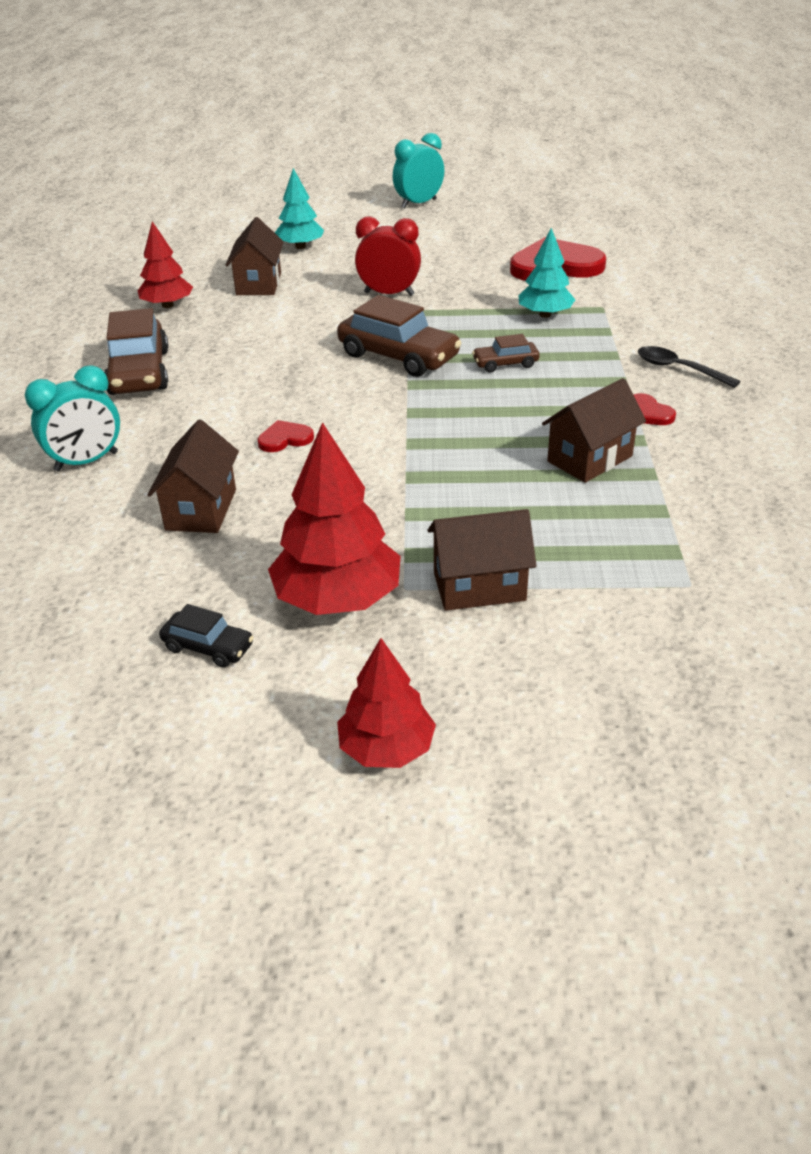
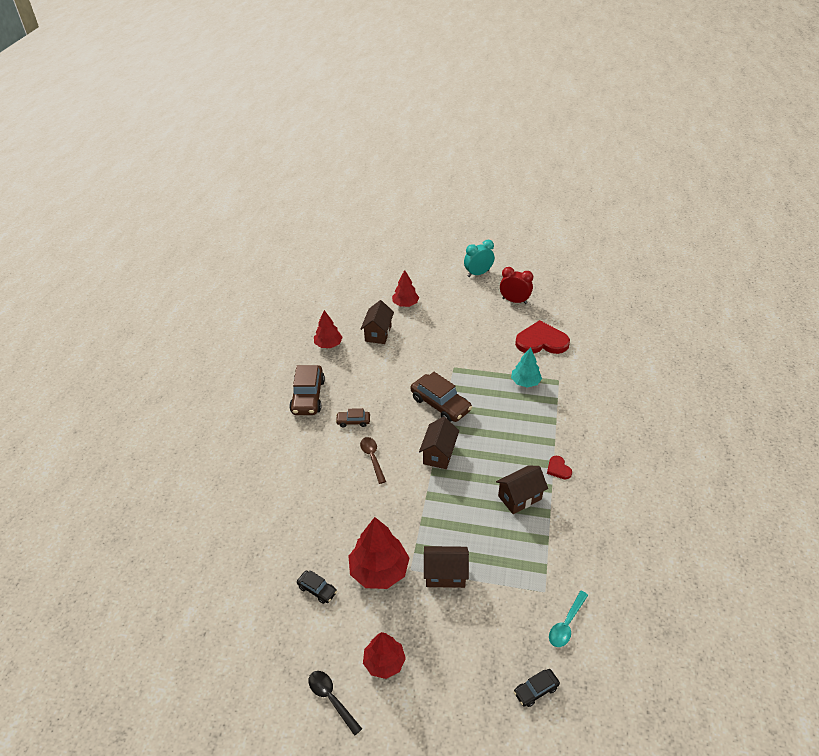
camera: 10 degrees right, 5 degrees up
(86, 462) = (276, 459): turquoise clock -> none
(201, 509) = (325, 501): brown house -> brown house (439, 454)
(285, 439) = (372, 458): red heart -> brown spoon
(300, 247) = (405, 304): turquoise tree -> red tree
(389, 294) = (445, 352): red clock -> red clock (514, 301)
(505, 364) = (494, 419): brown car -> brown car (353, 421)
(679, 369) = (585, 437): black spoon -> black spoon (331, 699)
(736, 746) = (536, 690): none -> black car
(755, 629) = (566, 624): none -> turquoise spoon

